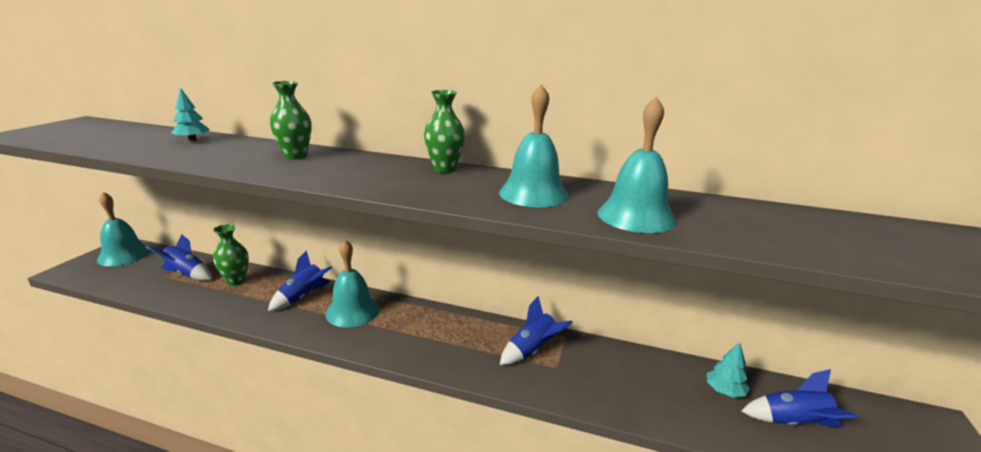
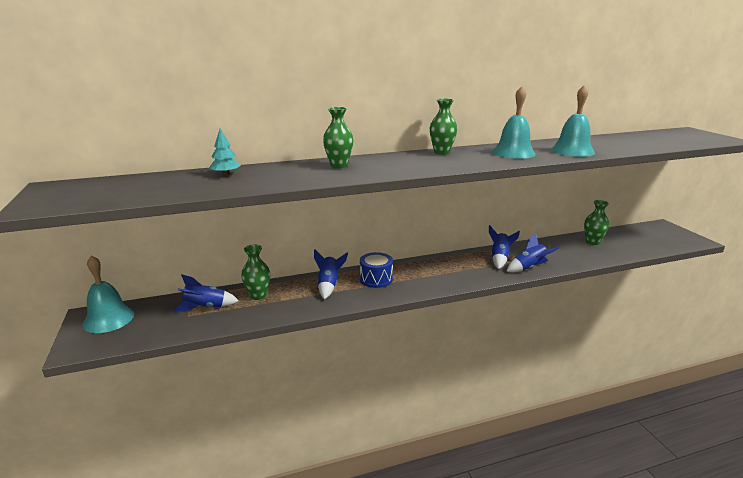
camera: 35 degrees left, 0 degrees up
(352, 311) = (376, 279): turquoise bell -> blue drum
(724, 391) = (592, 242): turquoise tree -> green vase
(794, 423) = (627, 243): blue rocket -> blue rocket (529, 267)

